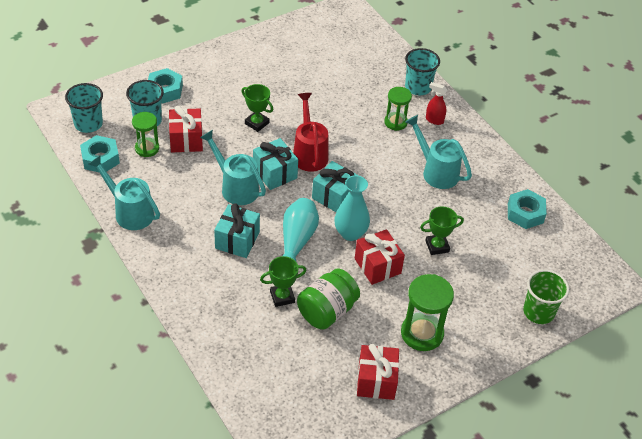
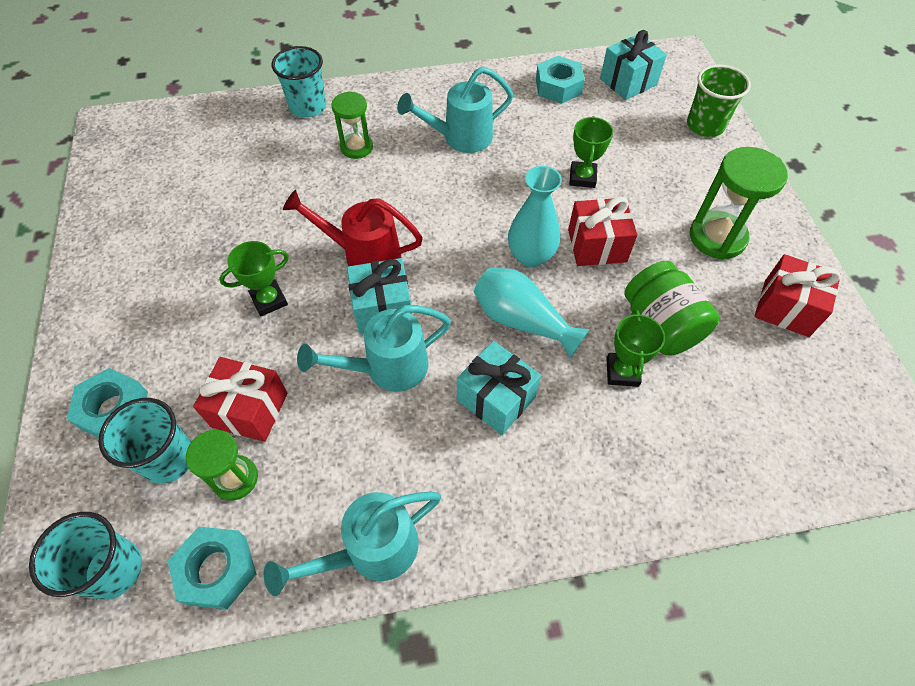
camera: 65 degrees left, 10 degrees up
(335, 197) = (459, 252): turquoise gift -> turquoise gift (628, 82)
(434, 120) = (373, 111): red spray bottle -> none

